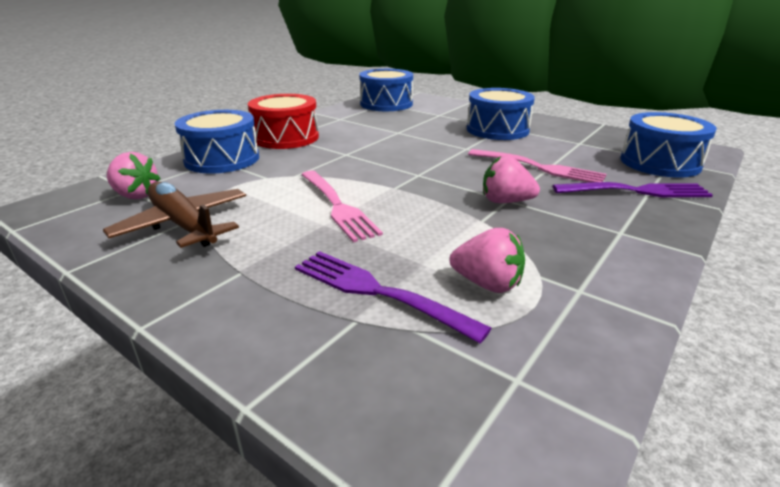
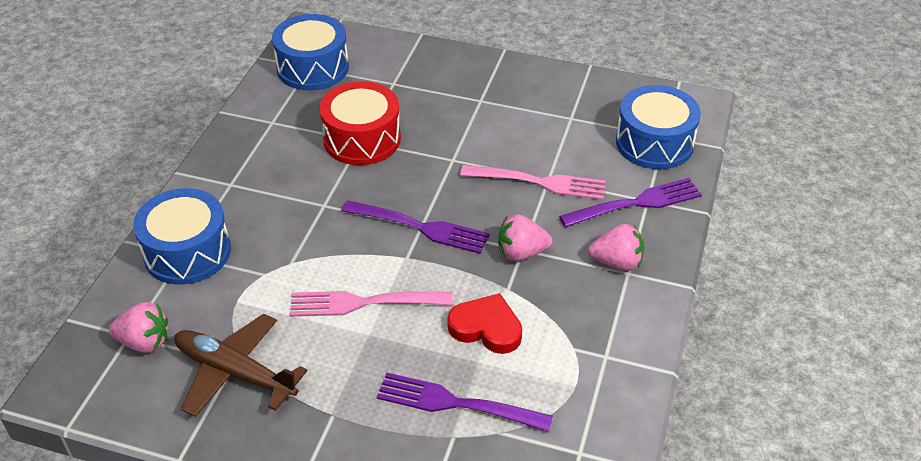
camera: 20 degrees left, 15 degrees up
(286, 137) = (232, 186): red drum -> red drum (362, 139)
(336, 206) = (365, 302): pink fork -> pink fork turned 135 degrees clockwise
(416, 174) = (419, 227): none -> purple fork
(445, 242) = (486, 328): none -> red heart
(487, 284) = (536, 370): pink strawberry -> pink strawberry (617, 262)
(497, 130) = (475, 108): blue drum -> none

